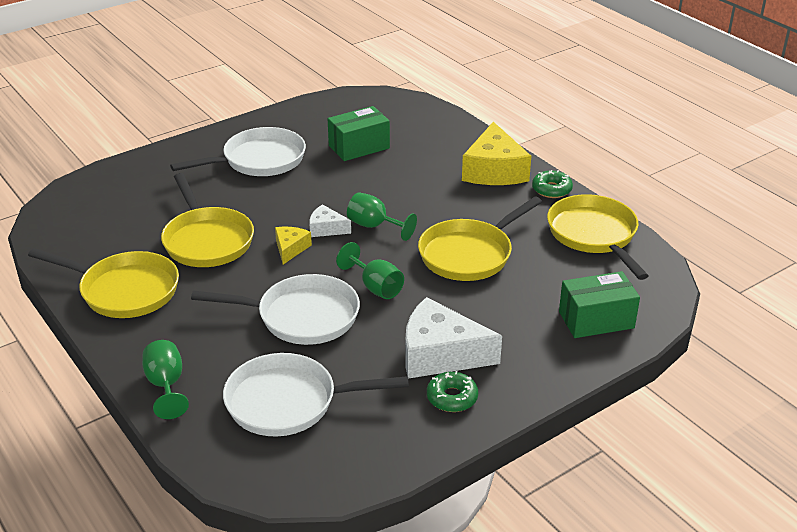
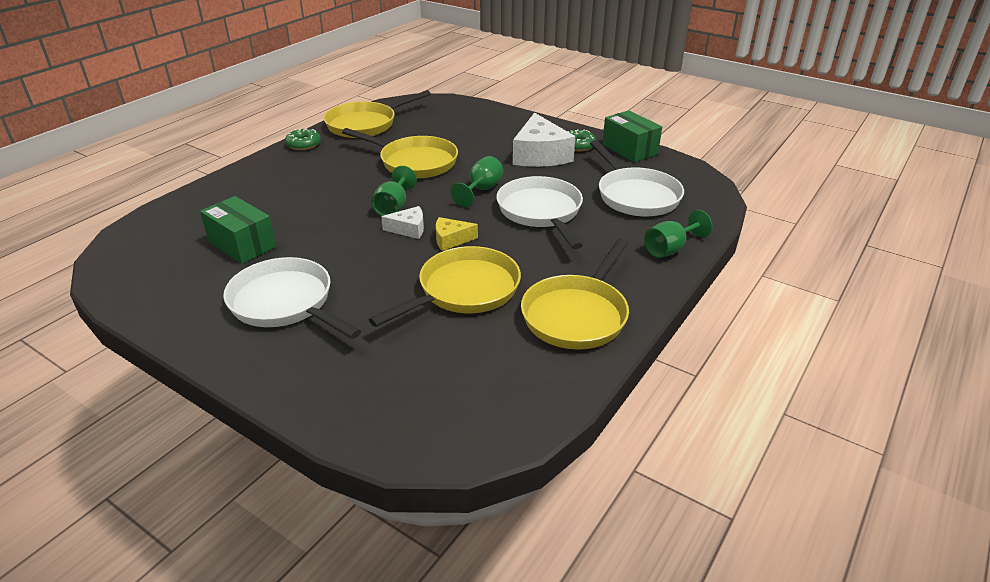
camera: 110 degrees left, 0 degrees up
(124, 290) = (577, 315): yellow pan -> yellow pan turned 150 degrees counterclockwise
(326, 228) = (409, 229): white cheese -> white cheese turned 90 degrees counterclockwise
(494, 170) = (277, 170): yellow cheese -> none
(596, 320) = (466, 115): green box -> green box (629, 149)

